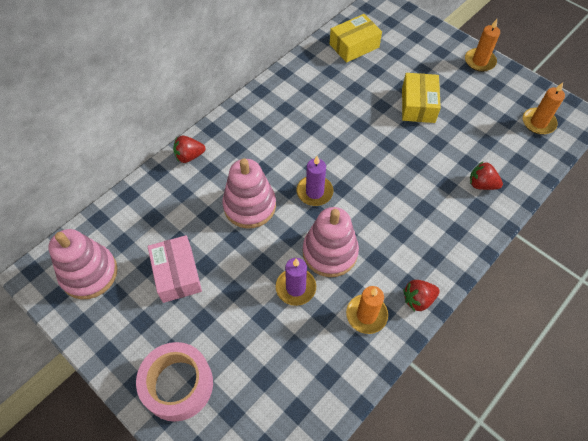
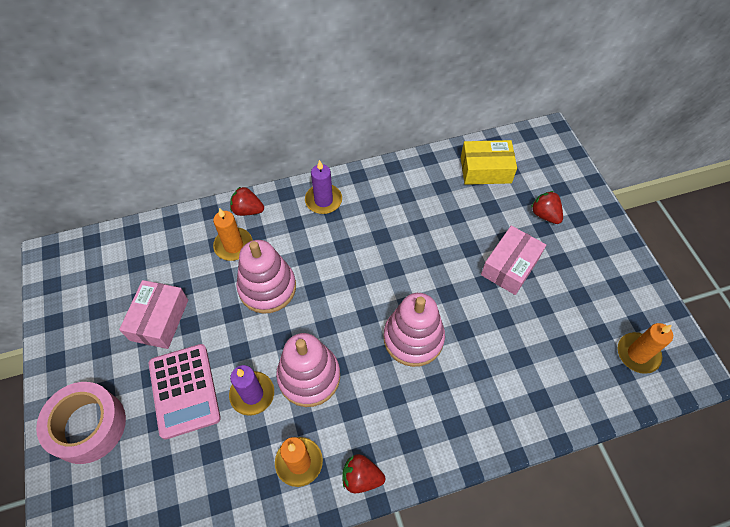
camera: 30 degrees right, 0 degrees up
(89, 273) = (90, 278): pink stacking toy -> pink stacking toy (413, 338)
(239, 314) = (184, 390): none -> pink calculator
(314, 192) = (337, 306): purple candle -> purple candle (323, 200)
(418, 105) = (510, 266): yellow box -> pink box
(479, 61) = (616, 249): orange candle -> orange candle (233, 245)
(481, 184) = (519, 390): red strawberry -> red strawberry (545, 215)

